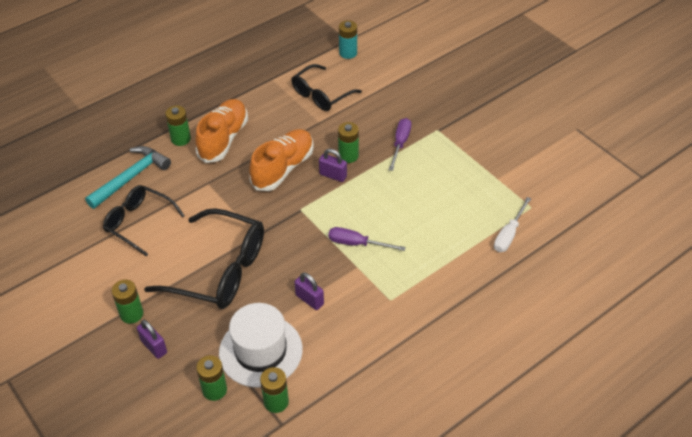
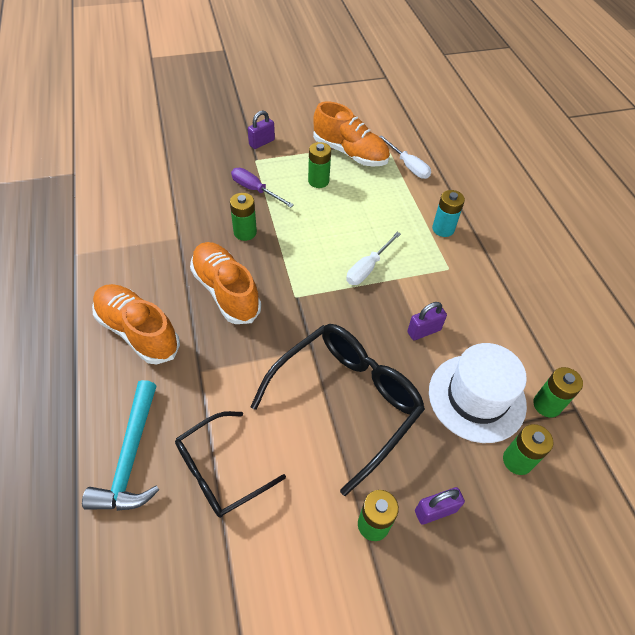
camera: 70 degrees left, 5 degrees up
(131, 177) = (131, 457): turquoise hammer -> turquoise hammer turned 150 degrees counterclockwise
(181, 139) = (103, 377): green battery -> green battery (318, 181)
(321, 94) = (138, 221): black glasses -> none
(333, 175) = (264, 254): purple padlock -> purple padlock (262, 142)
(348, 53) = (94, 180): turquoise battery -> turquoise battery (443, 229)
(357, 244) = (368, 268): purple screwdriver -> white screwdriver
(495, 187) = (350, 153): none -> orange shoe

